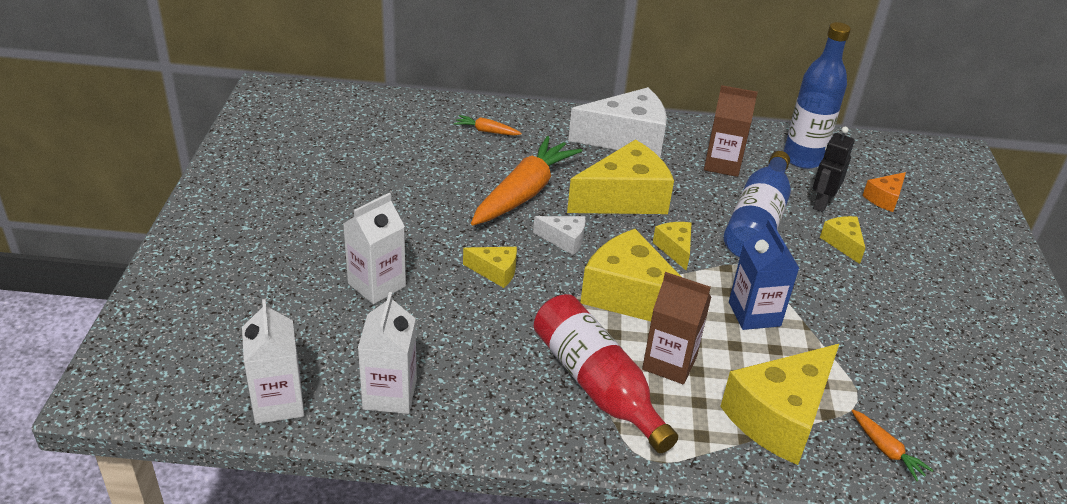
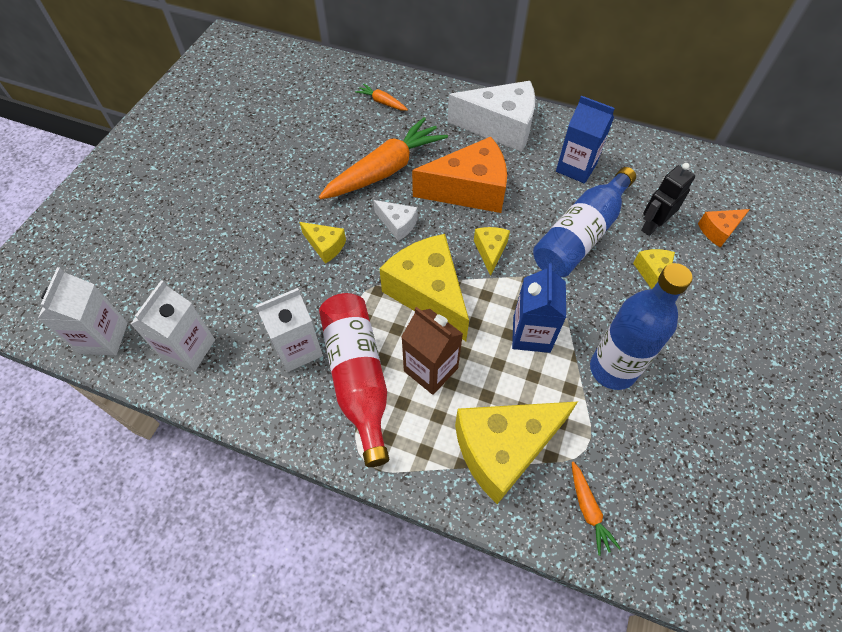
camera: 20 degrees right, 20 degrees up
(377, 285) = (226, 241): white carton -> white carton (298, 349)
(624, 198) = (469, 190): yellow cheese -> orange cheese
(722, 164) = (576, 168): brown carton -> blue carton
(802, 159) = (657, 173): blue bottle -> blue bottle (612, 369)

